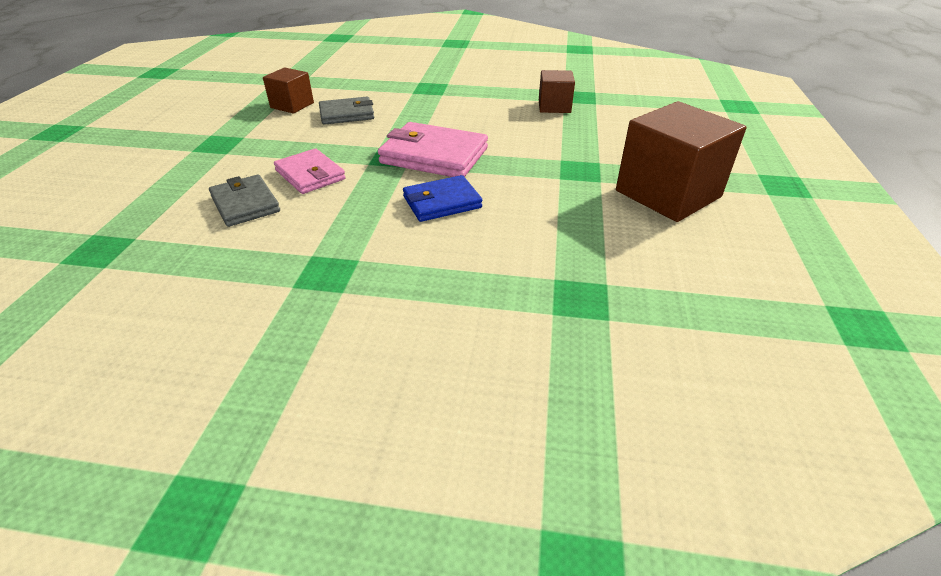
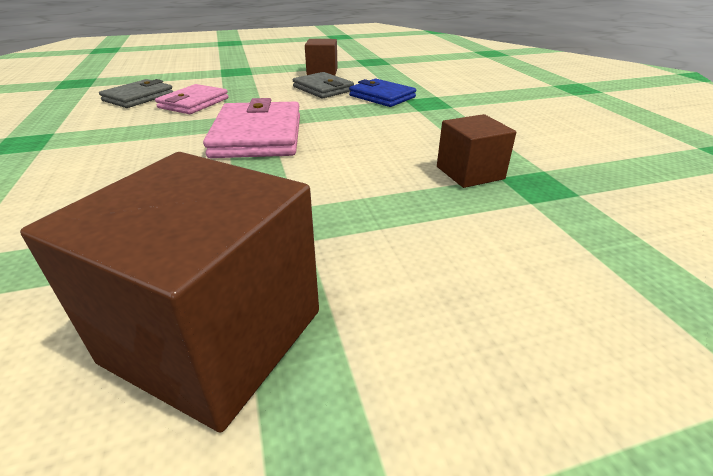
camera: 65 degrees right, 5 degrees down
(442, 202) = (151, 159): blue wallet -> blue wallet (382, 96)

